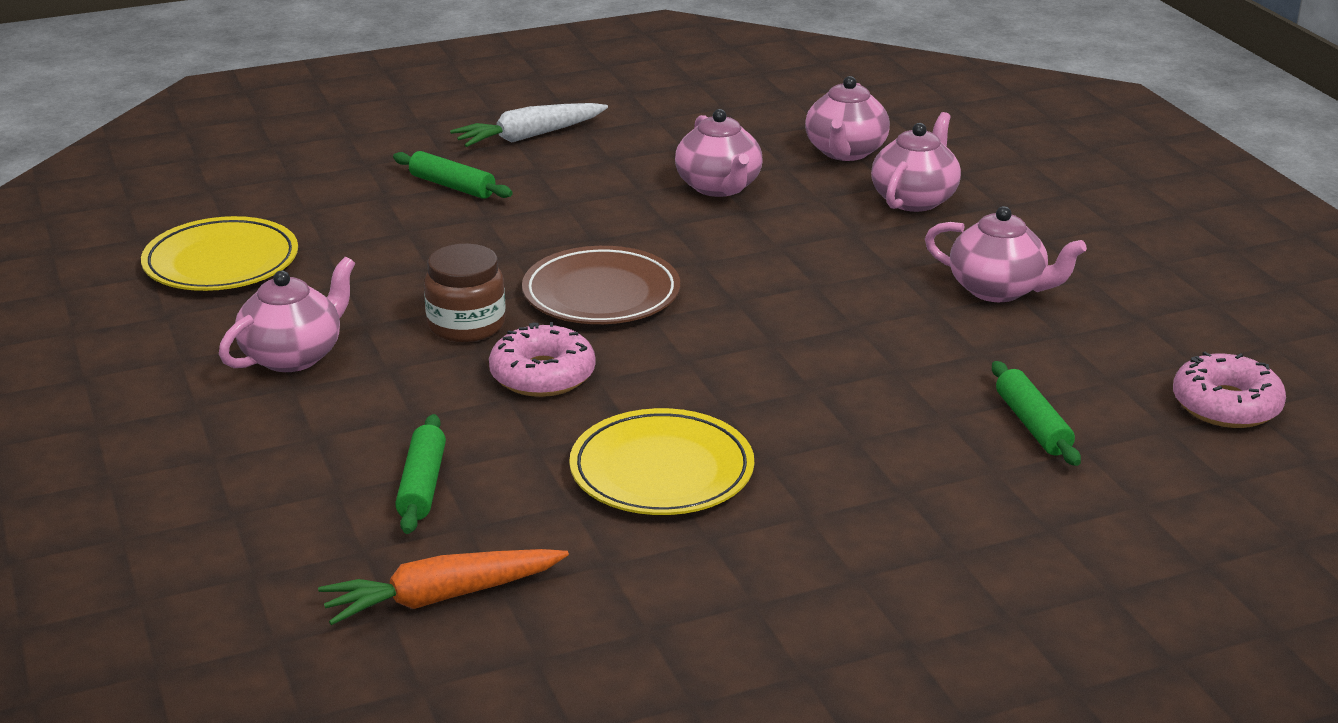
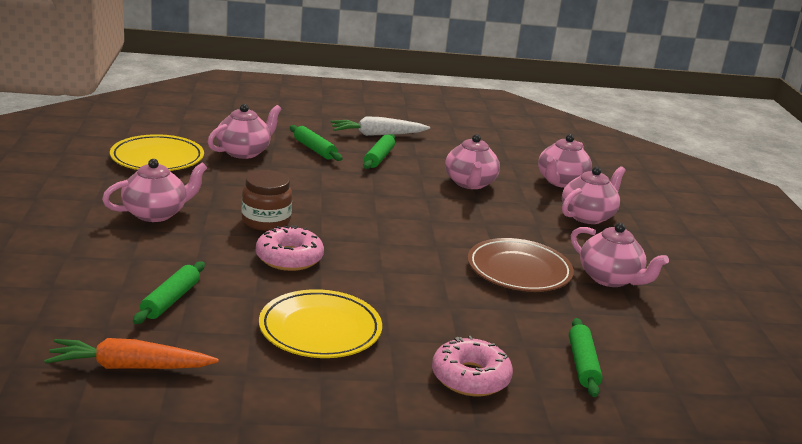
camera: 15 degrees right, 5 degrees down
(348, 217) = (244, 152): none -> pink teapot
(559, 176) = (379, 158): none -> green rolling pin
(601, 294) = (357, 223): brown plate -> brown plate (519, 270)
(1226, 405) = (728, 387): pink donut -> pink donut (470, 377)

